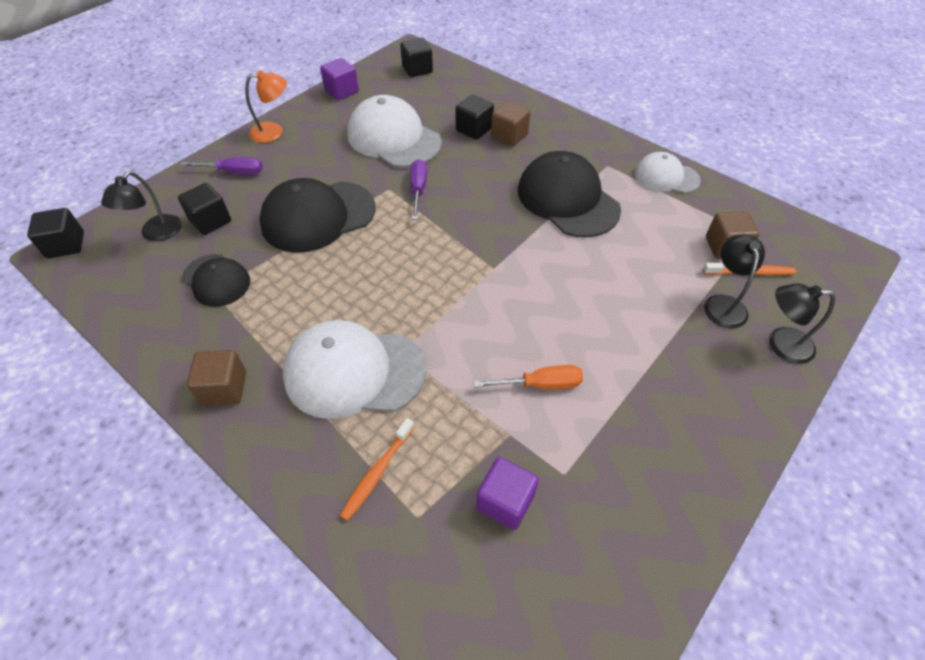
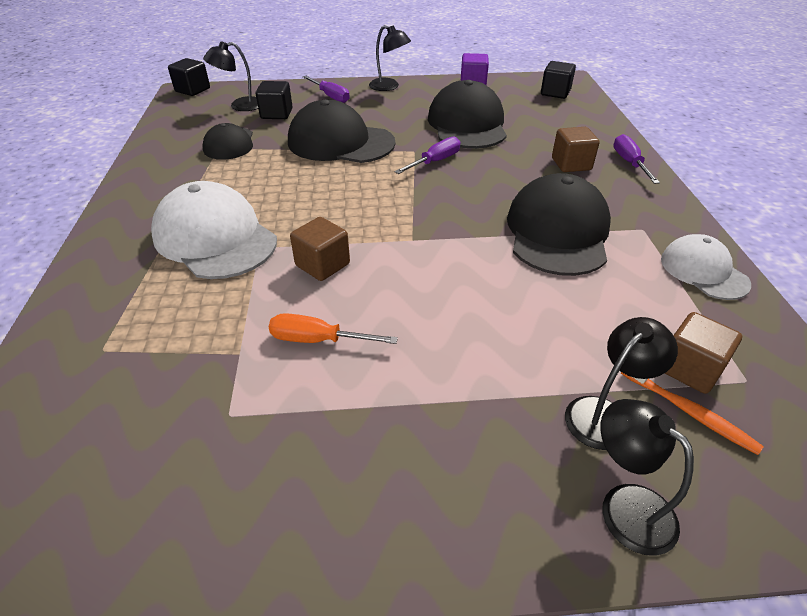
camera: 45 degrees right, 10 degrees down
(224, 388) = (141, 198): brown cube -> brown cube (322, 265)
(273, 132) = (389, 87): orange lamp -> black lamp
(377, 473) = (128, 304): orange toothbrush -> none
(394, 138) = (467, 124): white cap -> black cap
(474, 129) = (544, 146): black cube -> none
(505, 501) = (161, 393): purple cube -> none
(541, 113) = (629, 163): none -> purple screwdriver
(541, 384) = (318, 340): orange screwdriver -> orange screwdriver turned 150 degrees clockwise

